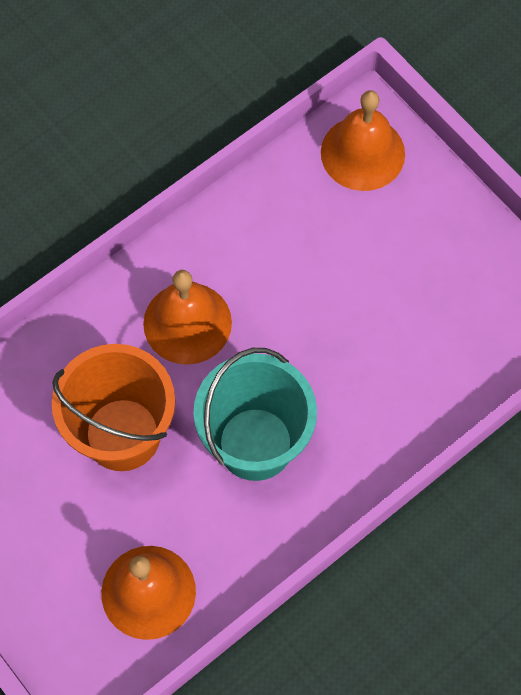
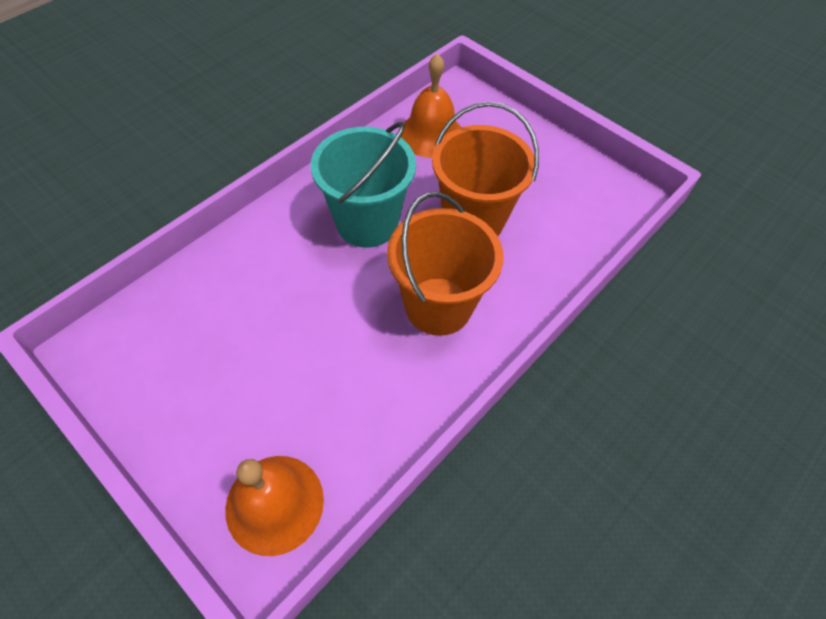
camera: 170 degrees right, 10 degrees down
(187, 323) = (438, 306): orange bell -> orange bucket

